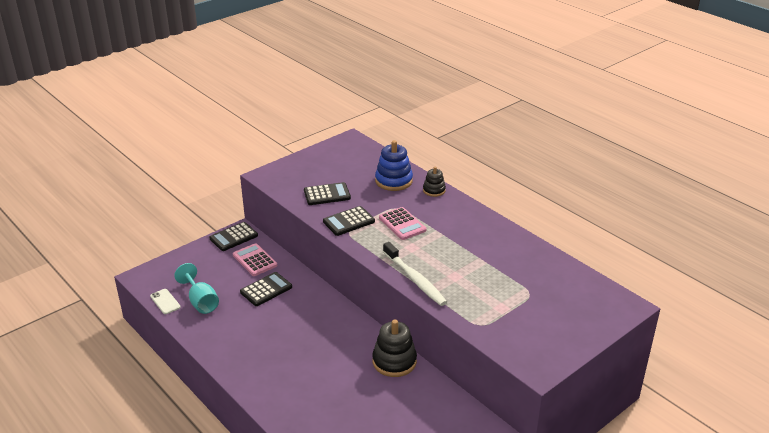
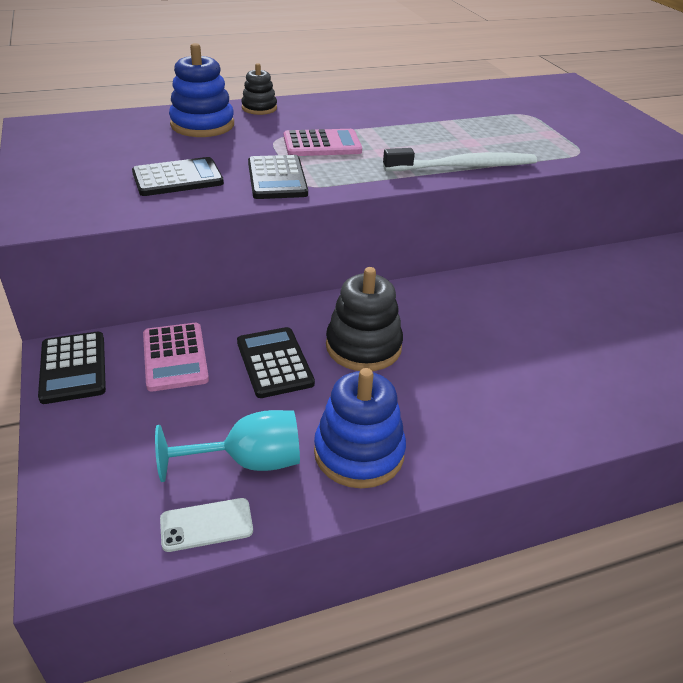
camera: 70 degrees left, 5 degrees up
(219, 331) = (359, 452): none -> blue stacking toy
(254, 260) = (175, 357): pink calculator -> pink calculator turned 90 degrees counterclockwise
(327, 194) = (177, 178): black calculator -> black calculator turned 60 degrees clockwise
(394, 361) = (518, 282): black stacking toy -> black stacking toy (363, 346)

